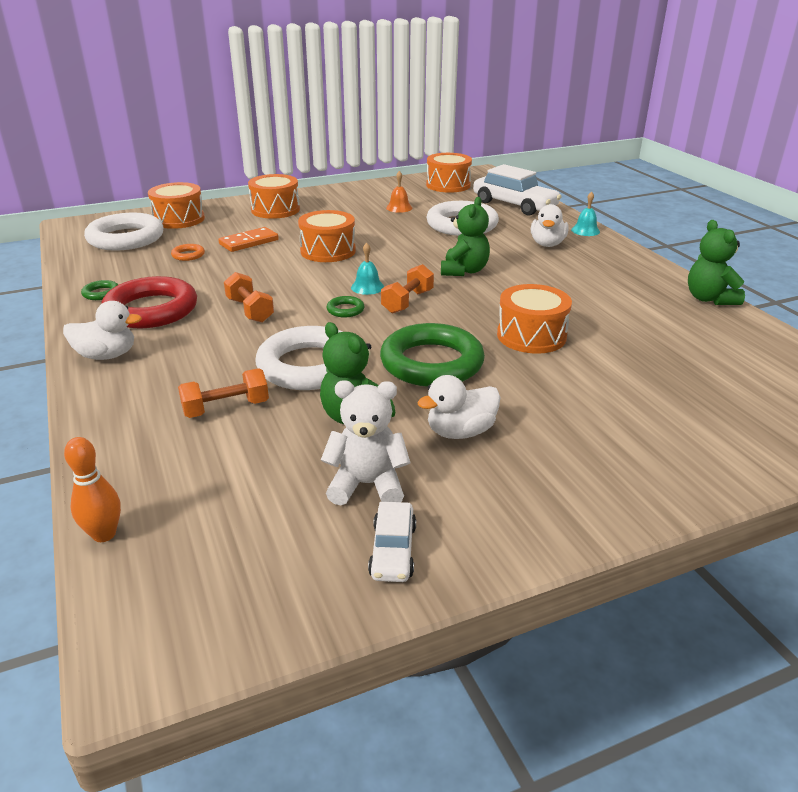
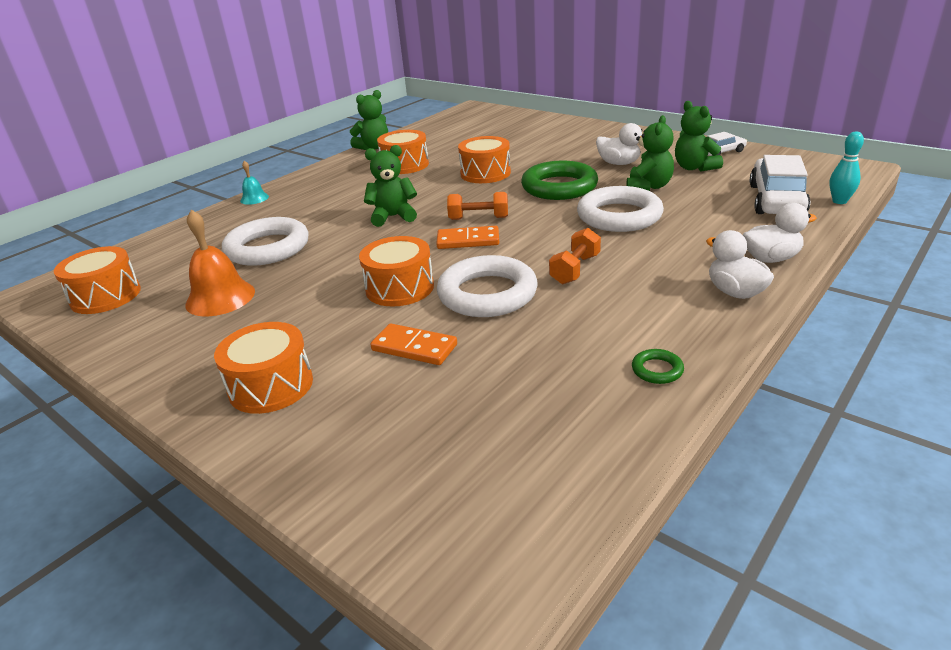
camera: 115 degrees left, 0 degrees up
(104, 534) = (839, 201): orange bowling pin -> turquoise bowling pin
(126, 238) = (492, 468): white ring -> white ring (487, 294)
(151, 310) = (642, 316): red ring -> none
(179, 219) = (369, 462): orange drum -> orange drum (405, 165)
(188, 255) = (495, 371): orange ring -> none
(226, 408) = (705, 219): orange dumbbell -> none
(345, 310) = (521, 234): green ring -> none
(367, 287) = (468, 240): turquoise bell -> orange domino
(367, 484) = (694, 168): white teddy bear -> green teddy bear
(399, 208) = (220, 298): orange bell -> orange bell, size x1.82
(514, 205) = (184, 241): white car -> white car (776, 200)
(547, 244) = (301, 204): white duck -> white duck (771, 258)

